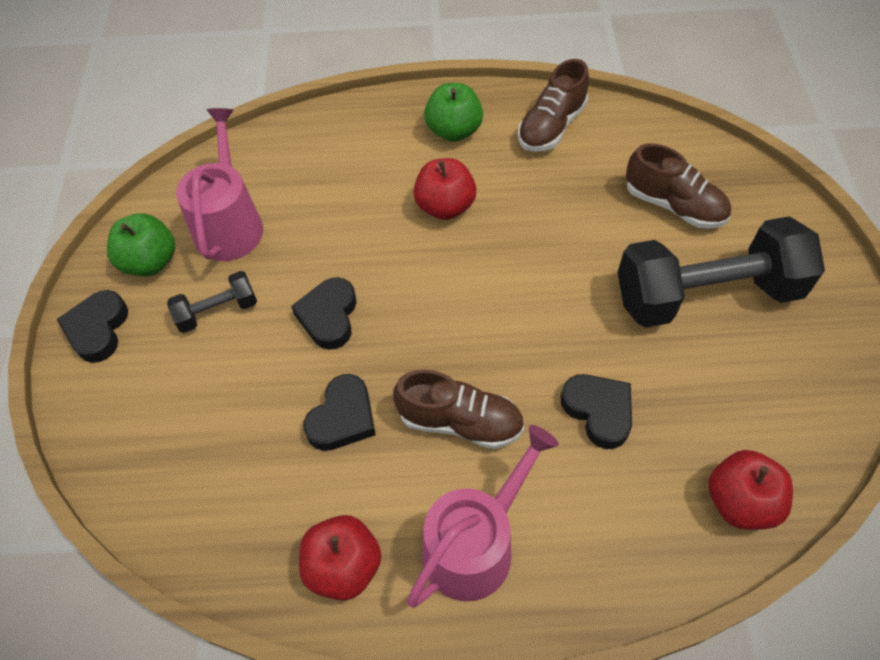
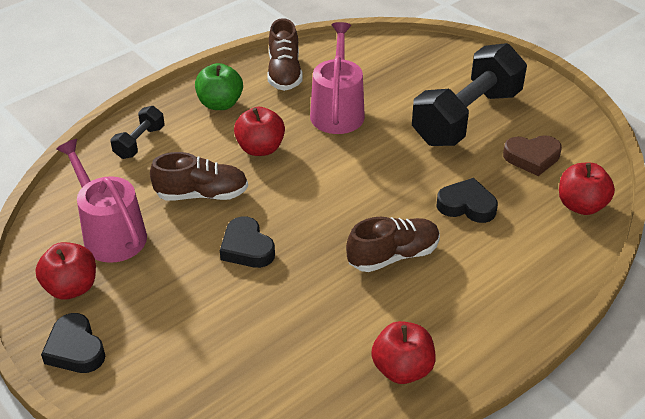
camera: 40 degrees left, 15 degrees down
(150, 262) = (71, 287): green apple -> red apple
(217, 311) = (160, 288): black dumbbell -> black dumbbell (139, 142)
(343, 418) = (317, 296): black heart -> none
(475, 544) = (466, 309): pink watering can -> pink watering can (337, 111)
(674, 205) = (403, 81): brown shoe -> brown shoe (202, 194)
(738, 396) = (532, 158): none -> brown heart

